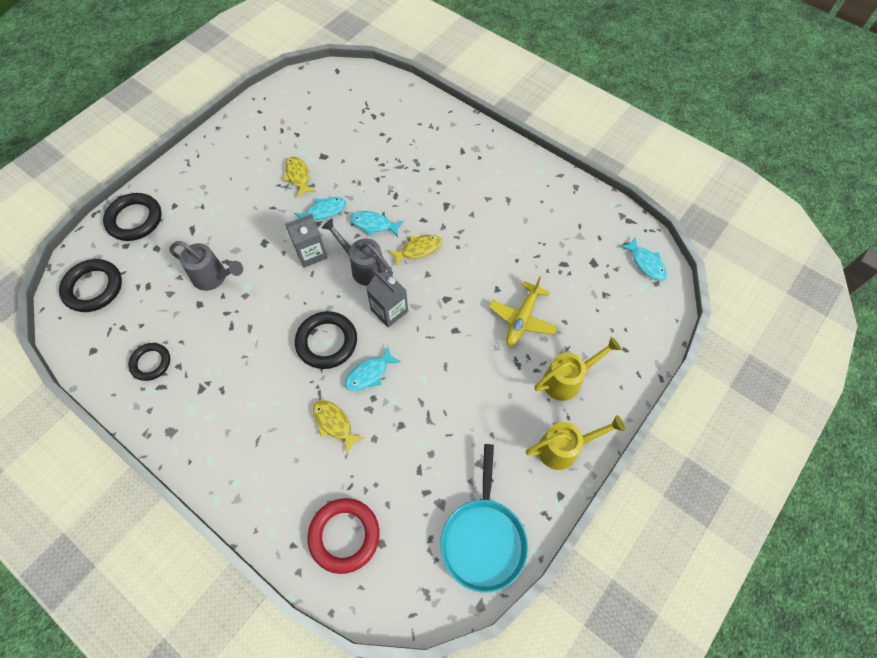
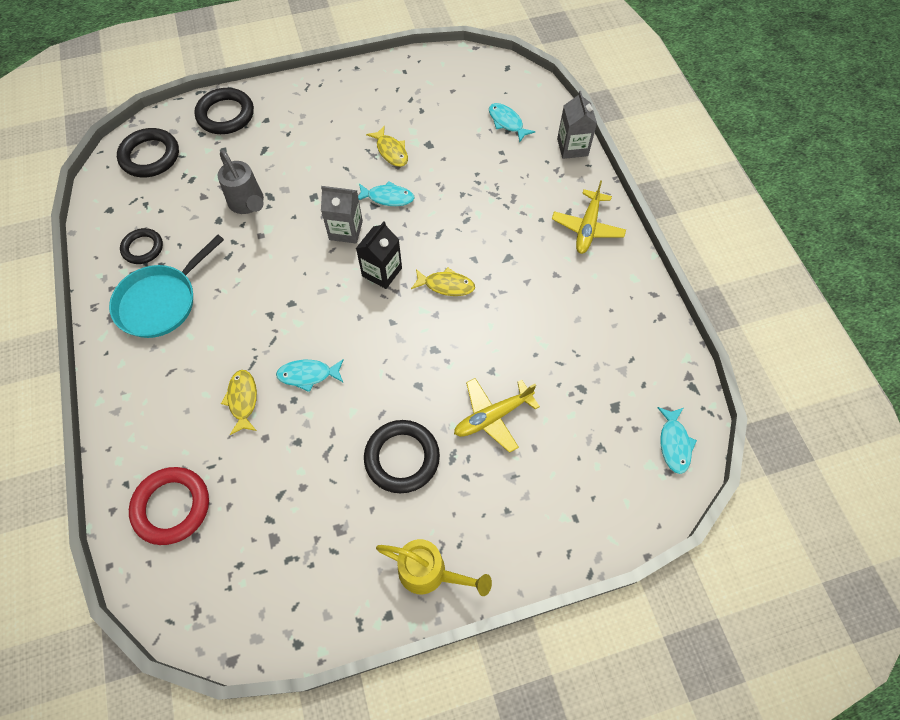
camera: 35 degrees right, 0 degrees up
(298, 176) = (391, 151): yellow fish -> yellow fish turned 135 degrees clockwise
(327, 342) = (295, 321): black ring -> black ring (402, 458)
(364, 267) = (382, 272): grey watering can -> black carton
(374, 225) = (423, 237): turquoise fish -> turquoise fish (507, 122)
(389, 311) = (372, 327): grey carton -> grey carton (572, 147)
(483, 155) = (587, 228): none -> yellow plane
(483, 539) = (284, 601): turquoise pan -> turquoise pan (161, 302)
(567, 380) = (488, 507): yellow watering can -> none

